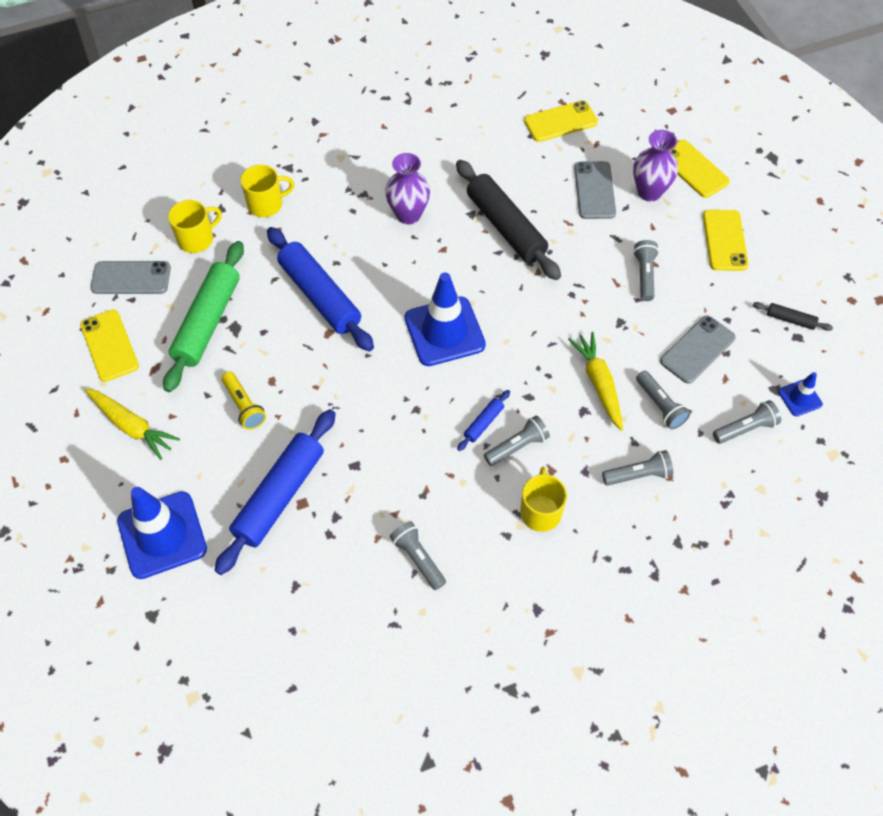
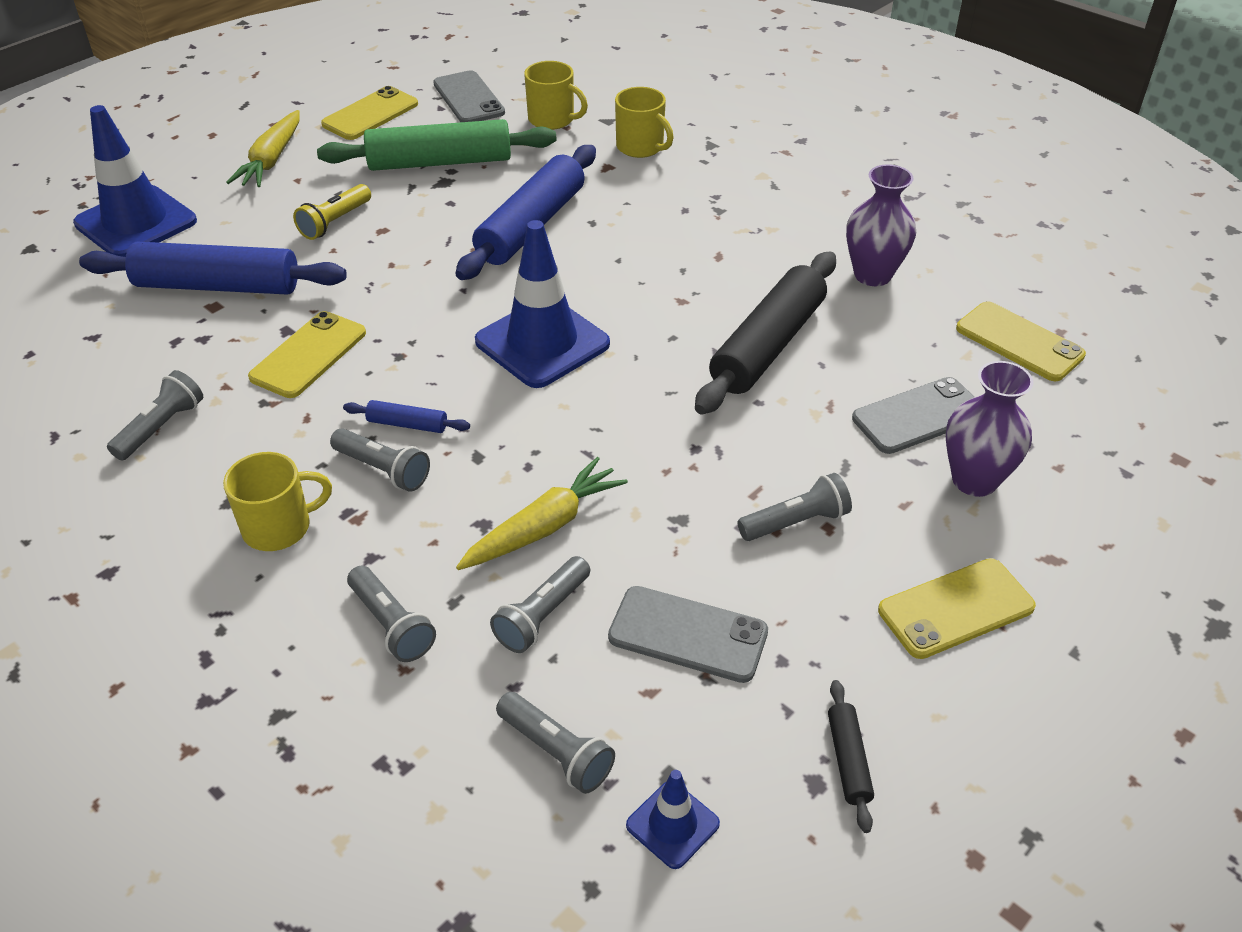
camera: 65 degrees right, 15 degrees down
(408, 215) = (715, 254): purple vase -> purple vase (872, 275)
(693, 169) = (1078, 522): yellow phone -> yellow phone (308, 355)

